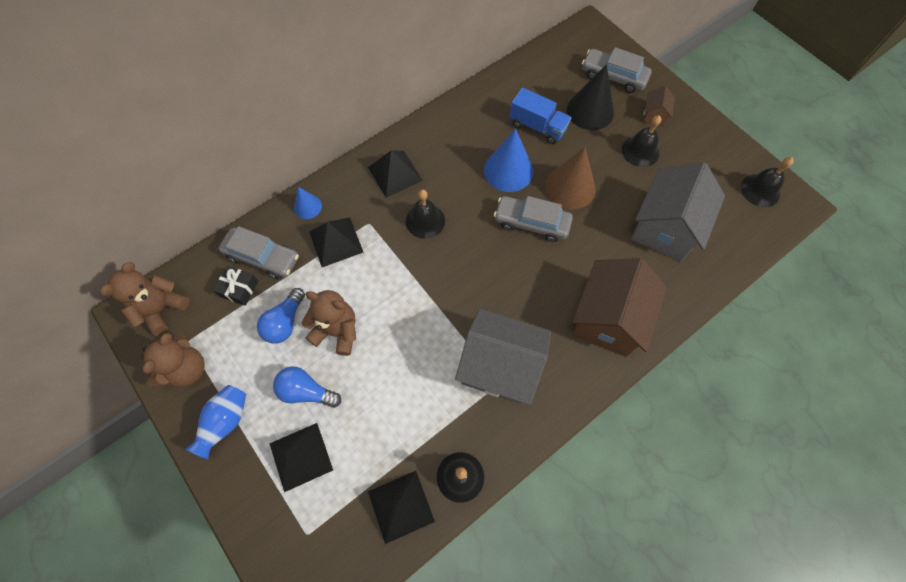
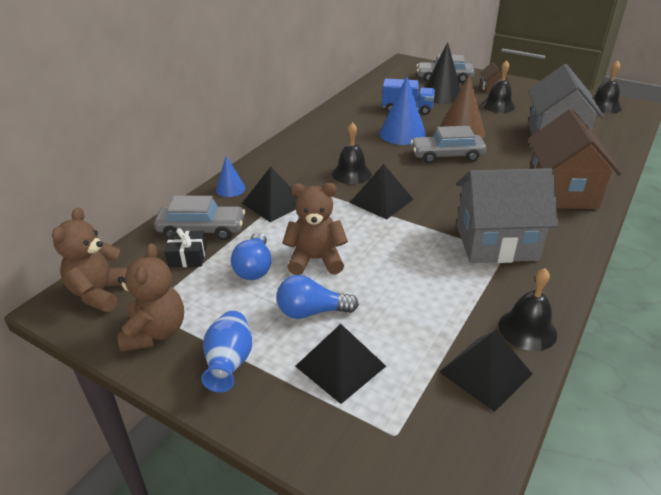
camera: 20 degrees left, 30 degrees down
(395, 173) = (303, 154): black pyramid -> black pyramid (381, 201)

